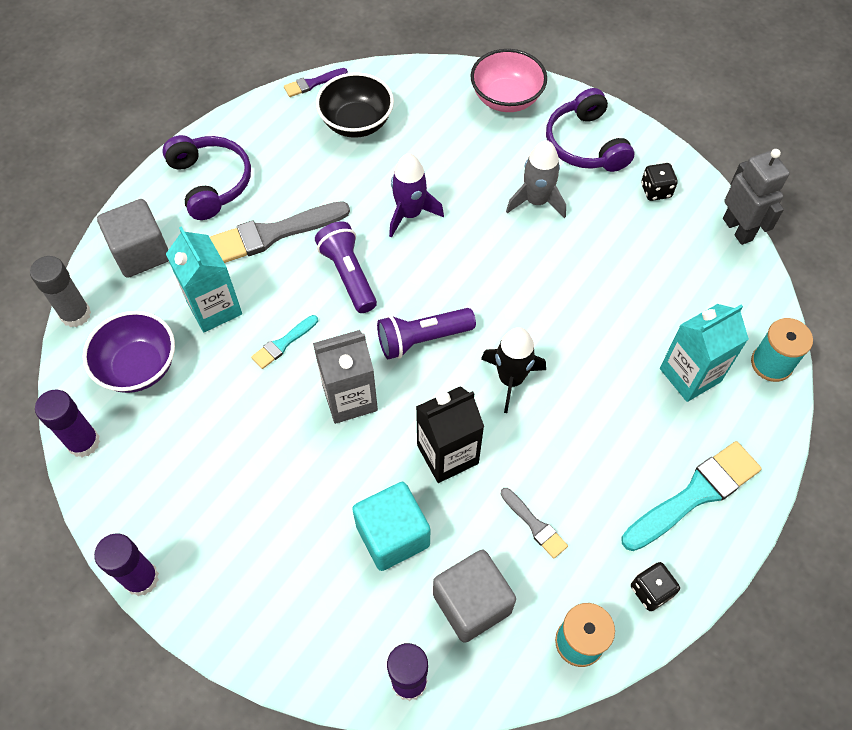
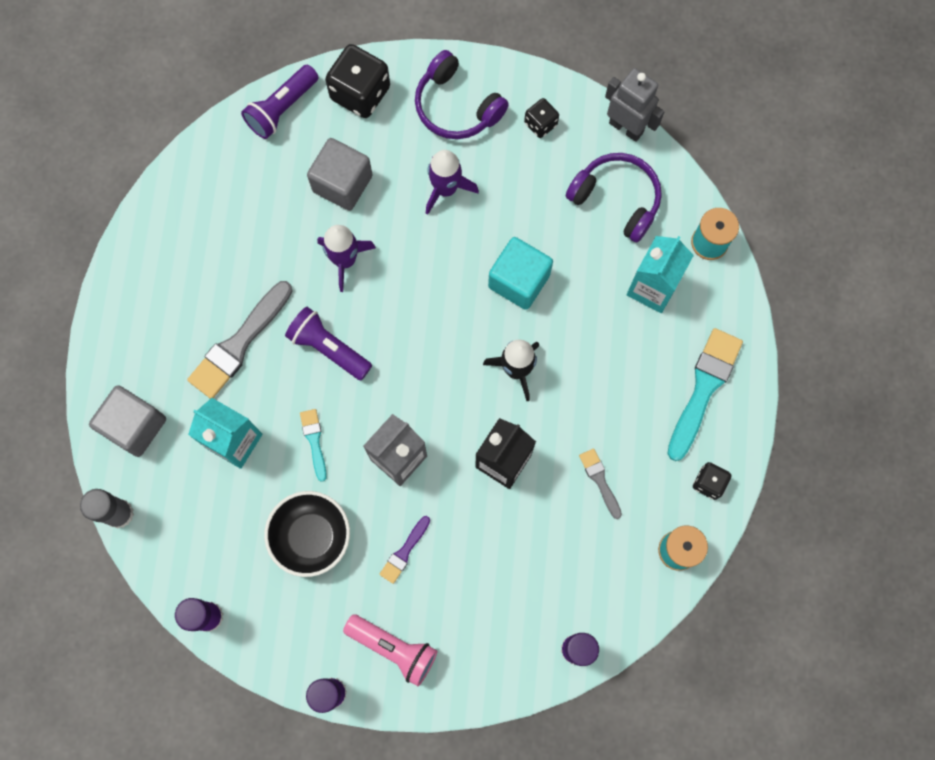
camera: 30 degrees left, 15 degrees up
(138, 366) = (207, 528): purple bowl -> none
(210, 182) = (148, 324): purple headphones -> purple headphones (616, 200)
(228, 571) = (393, 648): none -> pink flashlight
(283, 344) = (314, 441): turquoise brush -> turquoise brush turned 150 degrees clockwise
(313, 83) = (172, 169): purple brush -> purple brush (404, 552)
(356, 123) = (240, 191): black bowl -> black bowl (311, 536)
(392, 535) = (499, 549): turquoise cube -> turquoise cube (519, 281)
(422, 339) = (425, 373): purple flashlight -> purple flashlight (282, 108)
(472, 603) = (587, 567): grey cube -> grey cube (342, 183)
(506, 98) = (360, 93): pink bowl -> black dice
(535, 525) = (600, 480): grey brush -> grey brush turned 135 degrees counterclockwise
(536, 201) = (446, 189): grey rocket -> purple rocket

